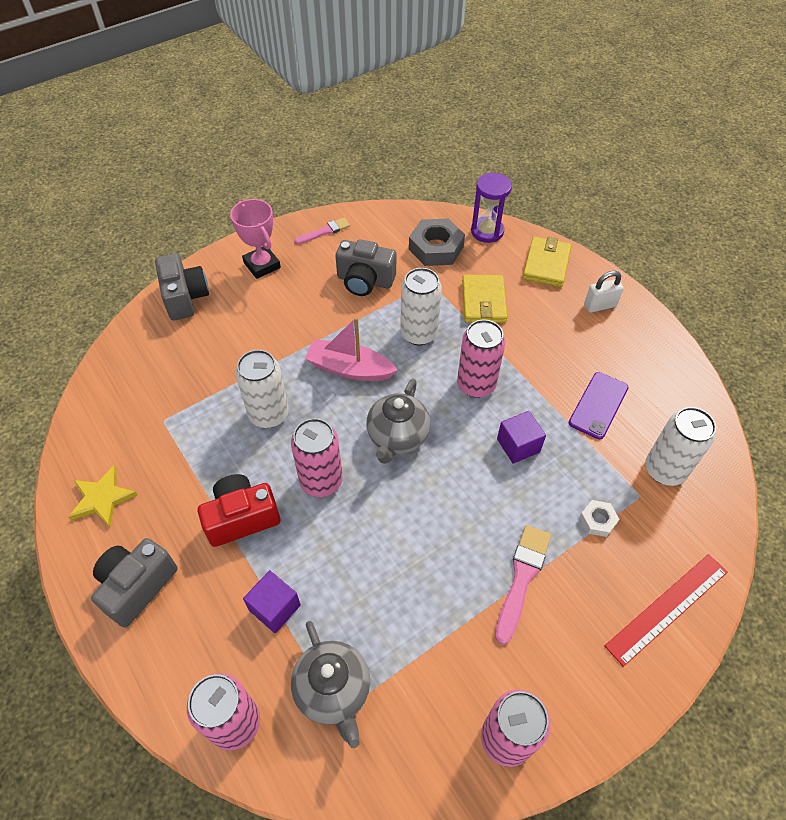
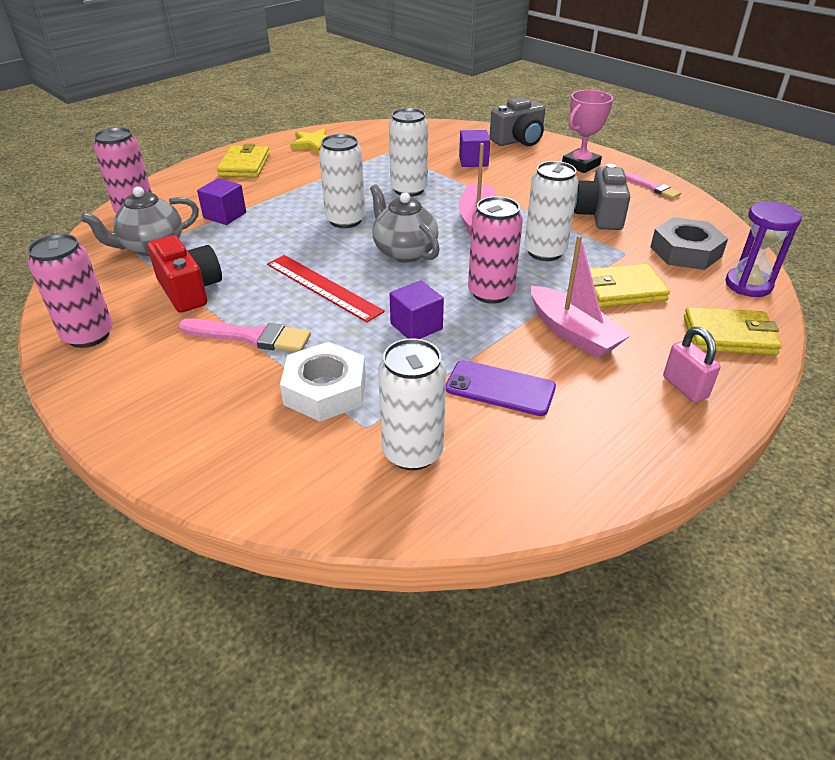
camera: 80 degrees right, 15 degrees down
(137, 586) = (244, 165): grey camera -> yellow wallet
(220, 346) = (473, 161): none -> purple cube
(241, 518) = (304, 192): red camera -> red camera (190, 290)
(321, 481) = (345, 220): pink can -> white can
(397, 437) = (404, 252): grey teapot -> grey teapot turned 45 degrees clockwise
(536, 346) = (572, 333): none -> pink boat
(597, 520) = (325, 390): white nut -> white nut, size x1.95
(599, 305) = (685, 387): white padlock -> pink padlock
(667, 608) = (209, 450): red ruler -> red ruler (323, 287)

